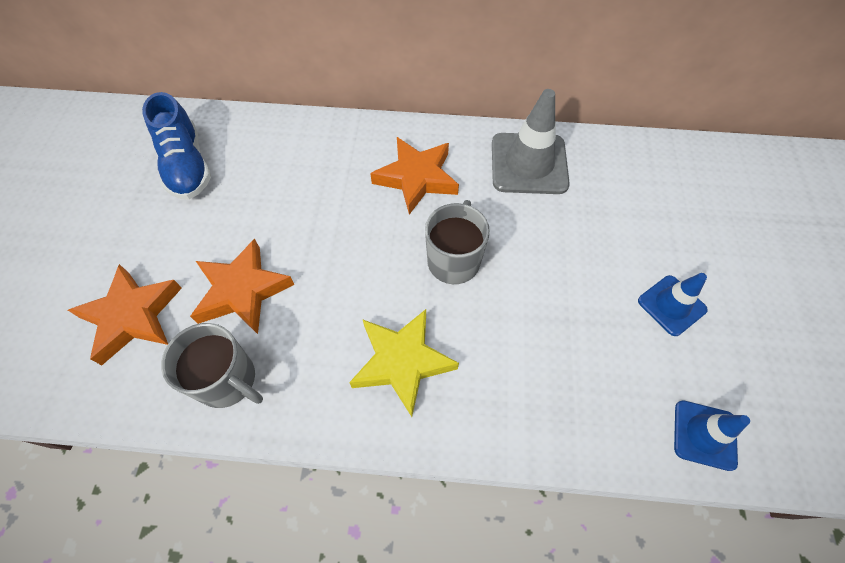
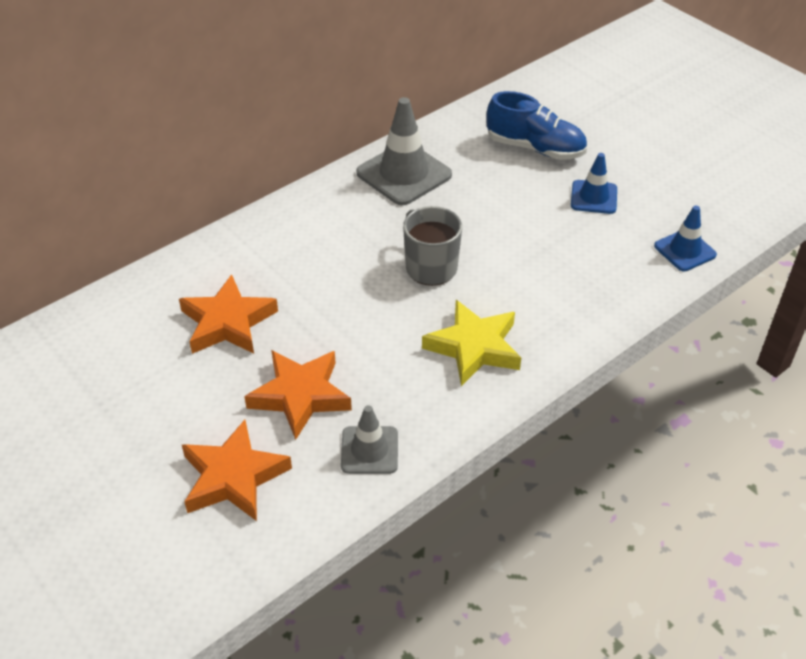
camera: 45 degrees left, 15 degrees down
(187, 166) = (119, 356): blue shoe -> blue shoe (535, 148)
(228, 380) = (369, 450): grey mug -> grey traffic cone
(417, 178) = (333, 236): orange star -> orange star (228, 322)

